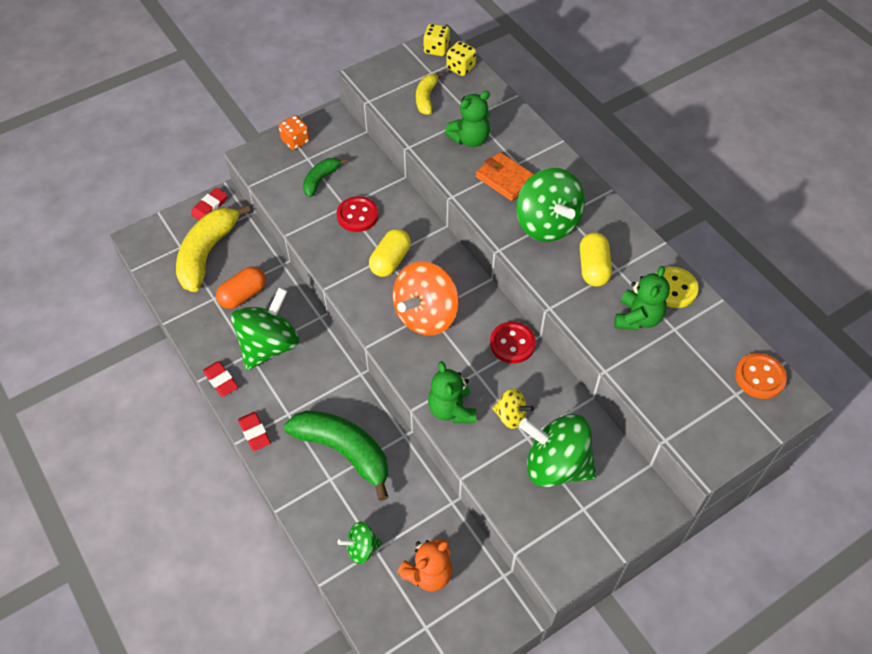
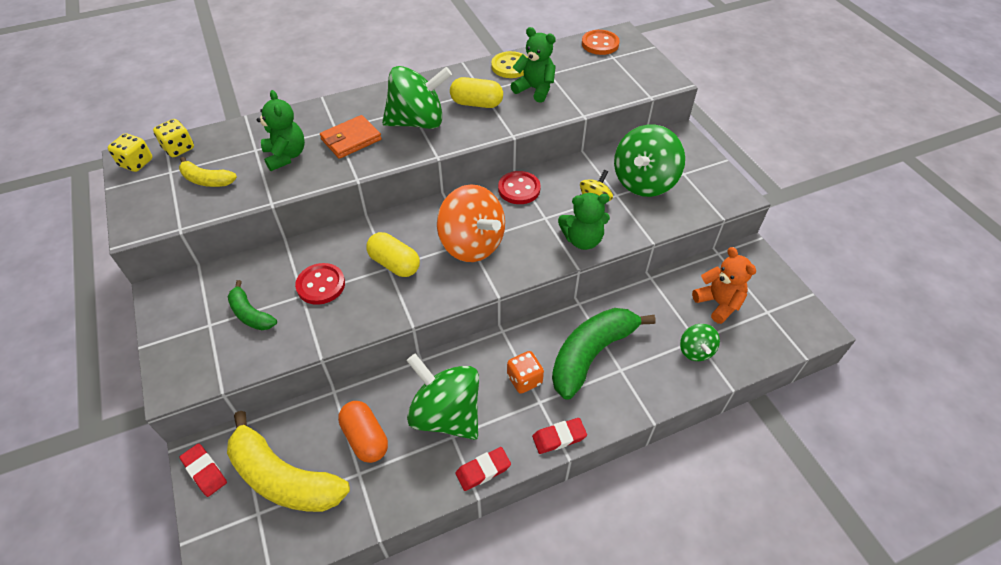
camera: 80 degrees left, 5 degrees down
(295, 141) = (173, 334): orange dice -> orange dice (524, 379)

